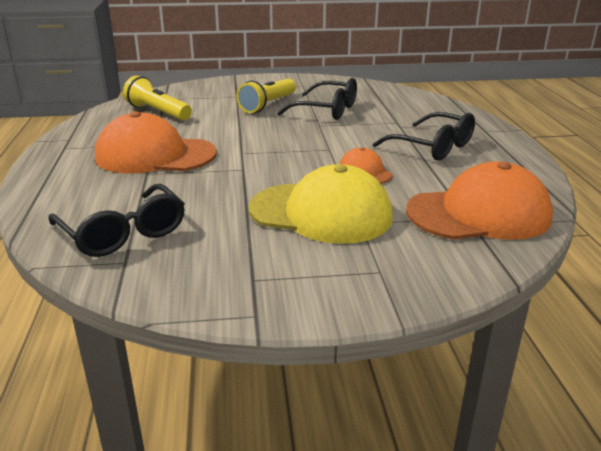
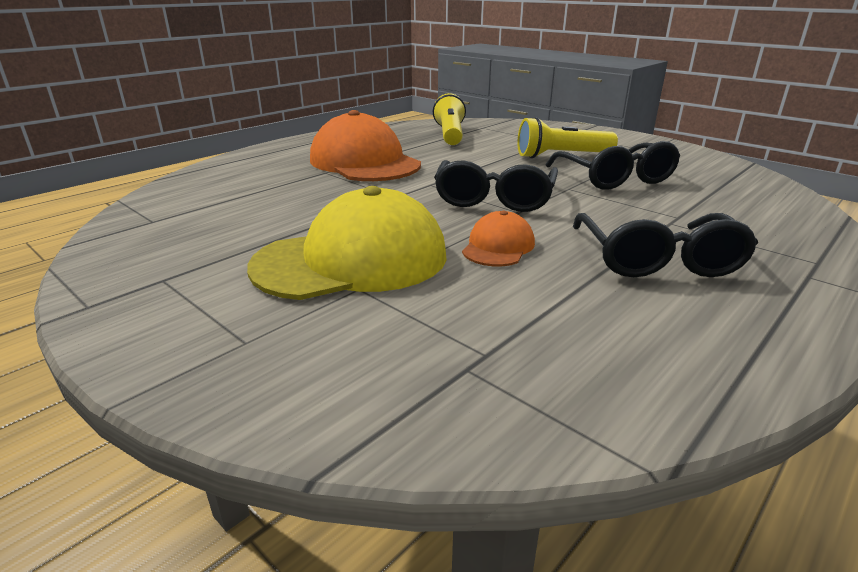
camera: 50 degrees right, 0 degrees up
(123, 233) = (203, 203): black glasses -> black glasses (494, 199)
(321, 213) = (352, 260): yellow cap -> yellow cap turned 90 degrees counterclockwise
(479, 214) = (511, 361): orange cap -> none

